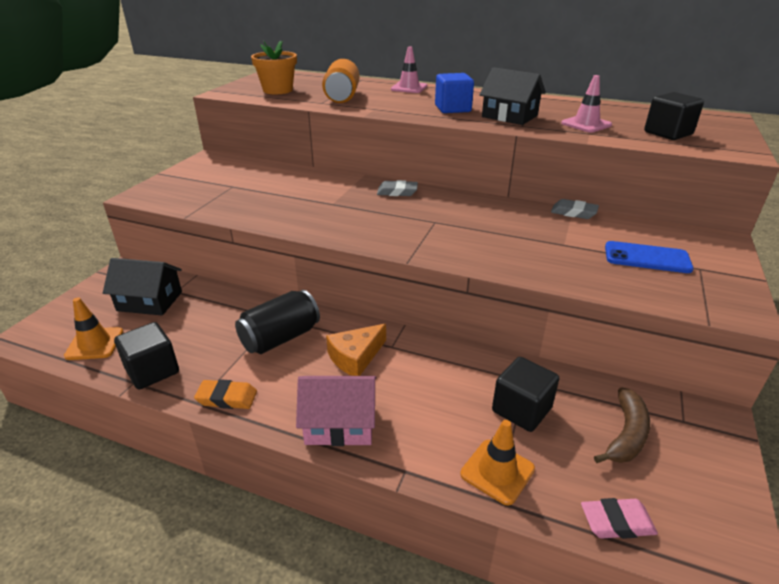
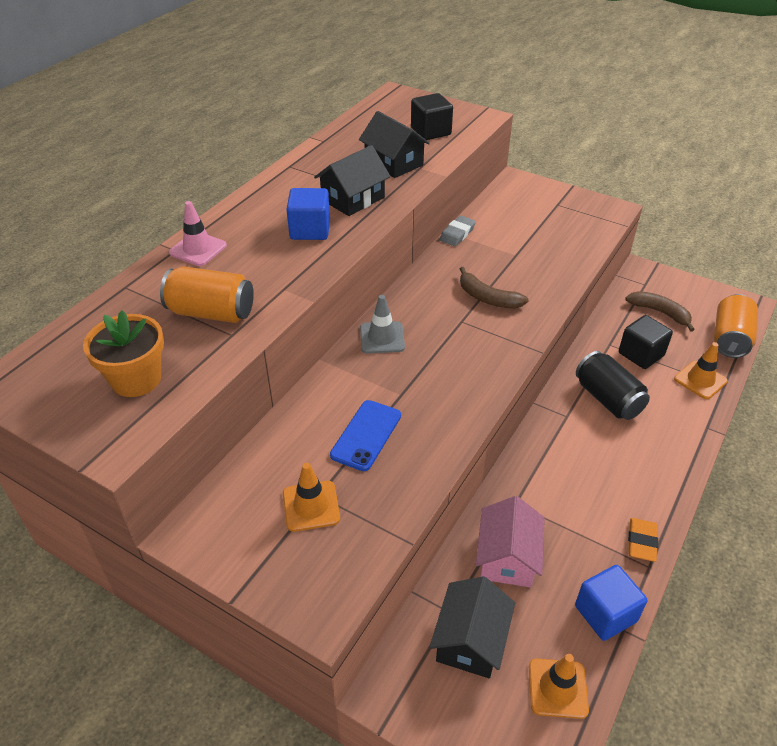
camera: 80 degrees left, 10 degrees up
(152, 371) = (605, 614): black cube -> blue cube
(223, 185) = (311, 506): none -> orange traffic cone
(280, 338) = (552, 500): black can -> black can (608, 399)
(340, 423) = (665, 460): pink house -> pink house (507, 557)
(355, 357) = (582, 443): orange cheese -> none
(397, 192) = (382, 338): grey eraser -> grey traffic cone
(477, 232) = (487, 298): none -> brown banana
(586, 124) = (394, 162): pink traffic cone -> black house
(617, 522) = (730, 339): pink eraser -> orange can
(647, 258) = (541, 222): blue phone -> blue phone (366, 435)

